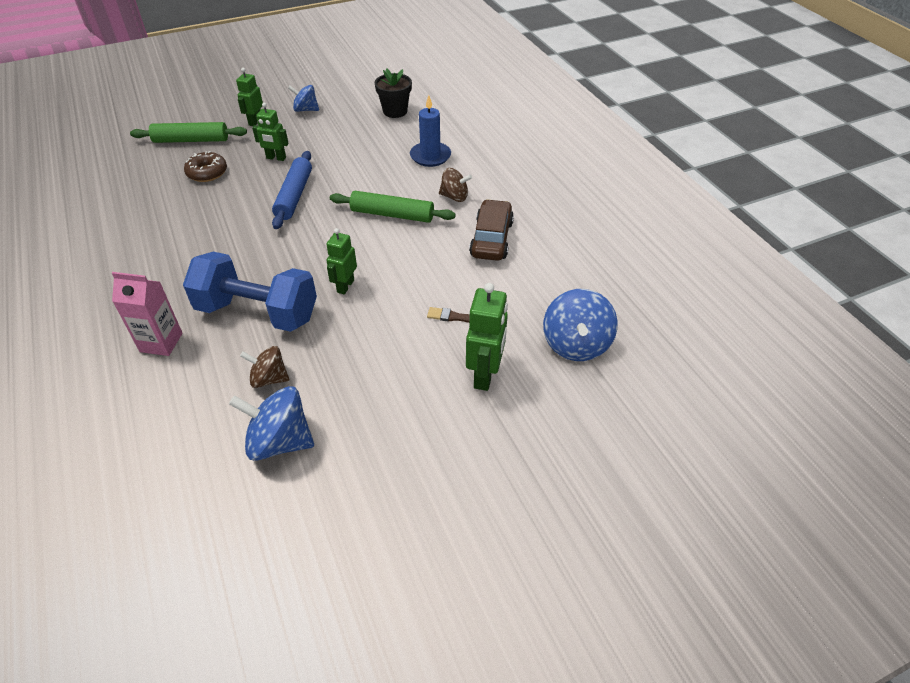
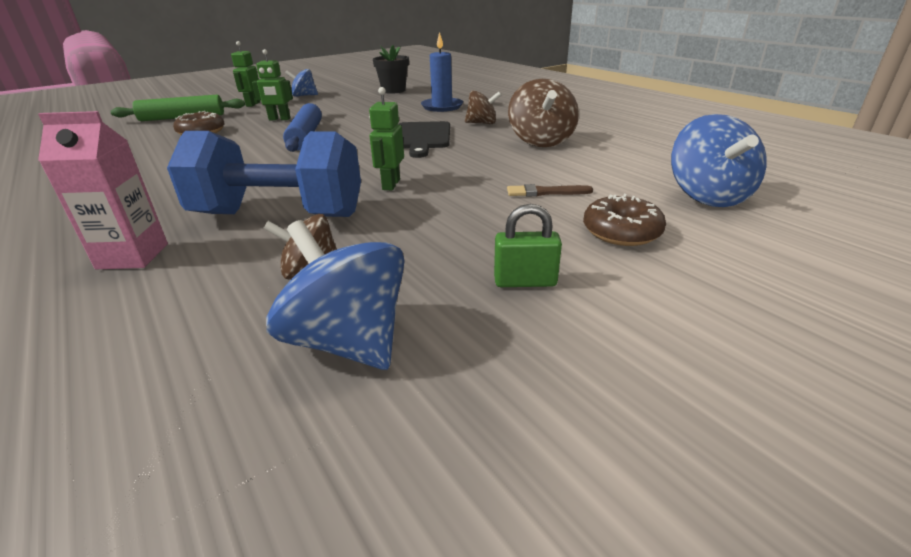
camera: 10 degrees left, 15 degrees down
(279, 441) = (348, 341): blue spinning top -> blue spinning top turned 45 degrees clockwise
(392, 214) = (422, 137): green rolling pin -> black cutting board
(396, 412) = (525, 281): none -> green padlock
(485, 375) = (621, 232): green robot -> brown donut
(491, 239) = (541, 141): brown car -> brown spinning top

